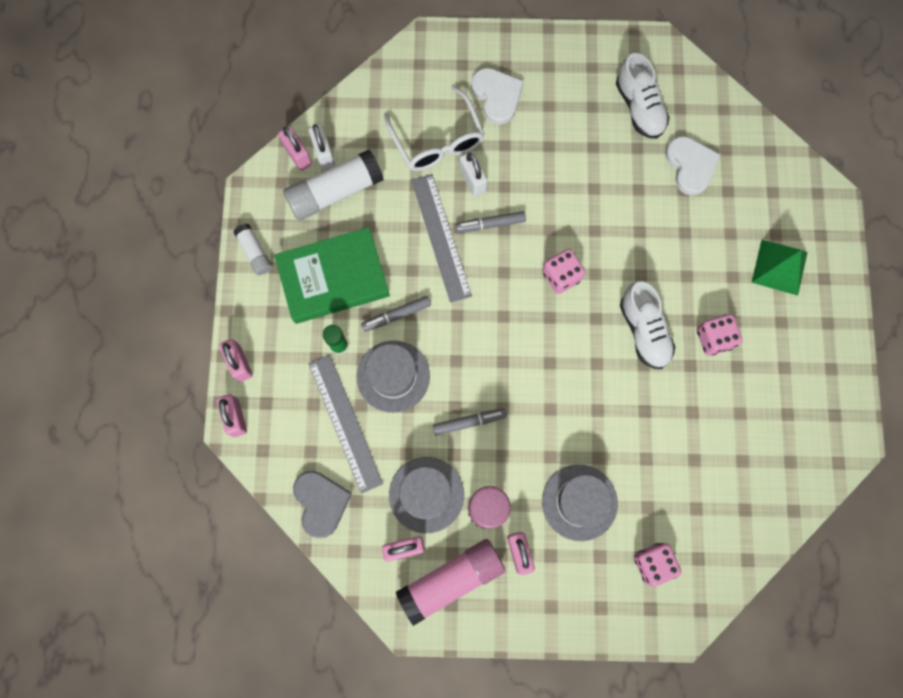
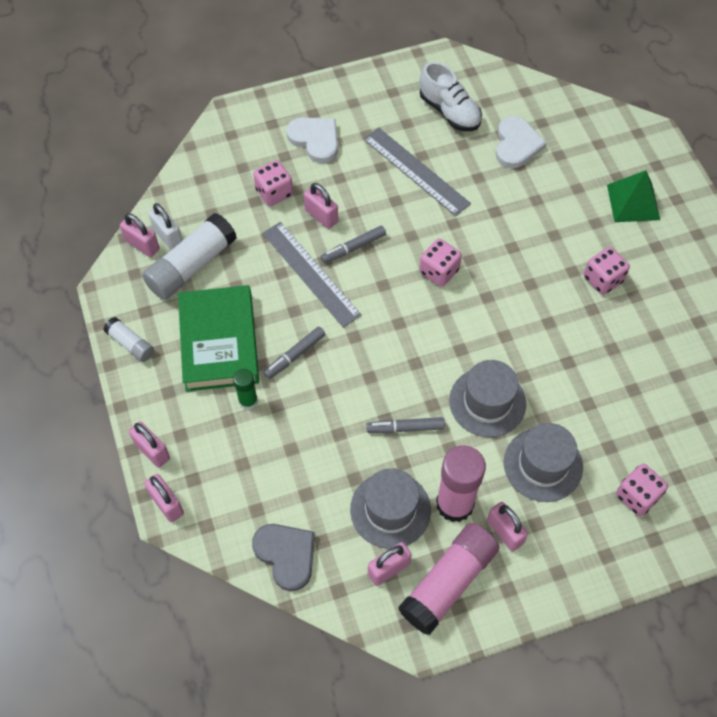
camera: 20 degrees left, 15 degrees down
(333, 278) = (219, 342): green book -> green book turned 60 degrees counterclockwise
(345, 423) = (281, 470): grey ruler -> grey ruler (416, 171)
(393, 376) = (313, 411): grey hat -> grey hat (487, 402)
(437, 140) = (274, 192): white glasses -> pink dice
(469, 422) = (405, 428): grey marker -> grey marker turned 150 degrees counterclockwise
(472, 180) = (321, 216): white padlock -> pink padlock
(644, 331) = (536, 293): white shoe -> none
(690, 166) = (516, 144): white heart -> white heart turned 45 degrees clockwise

